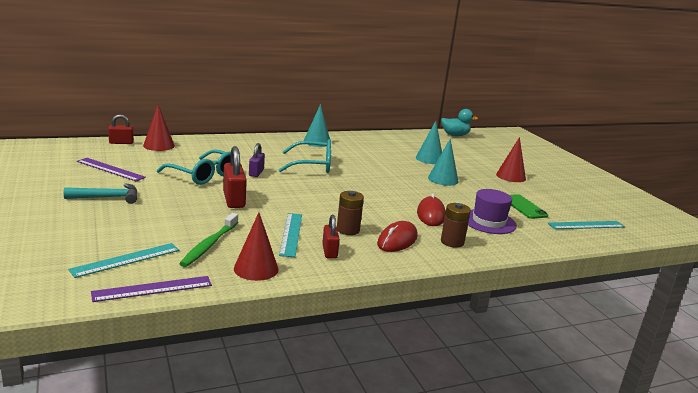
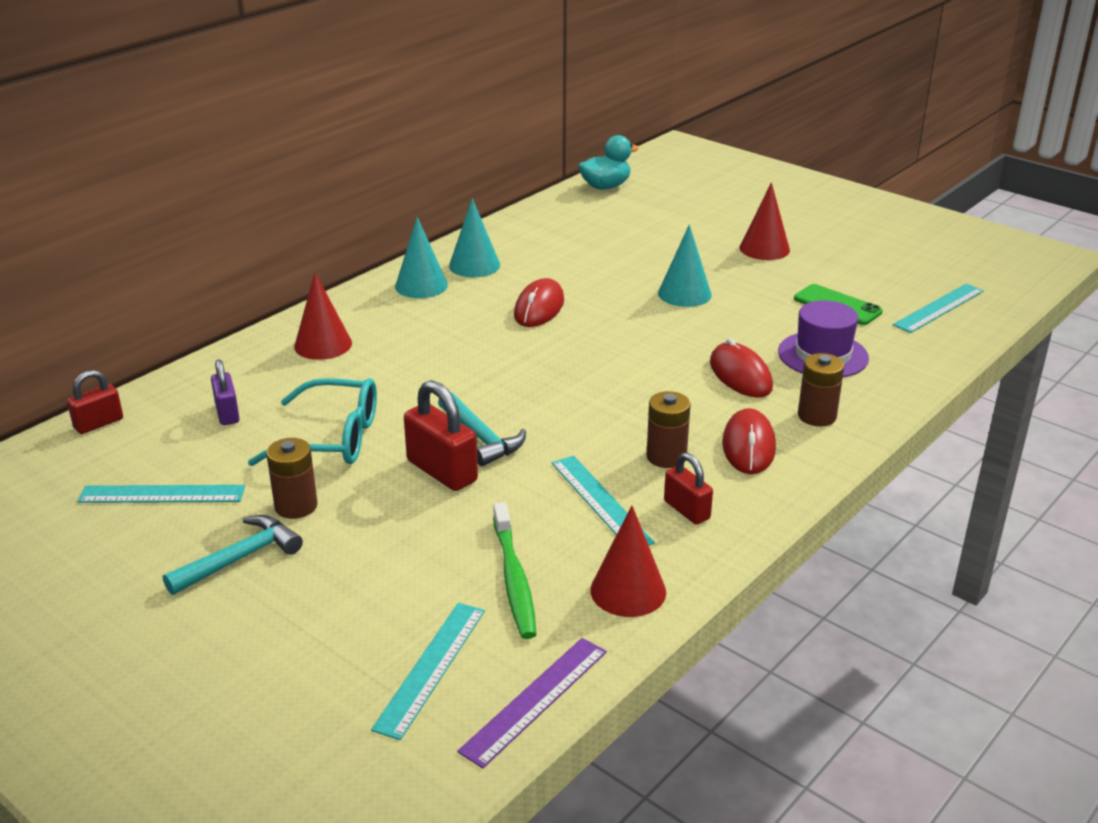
camera: 25 degrees left, 10 degrees up
(110, 169) = (162, 494): purple ruler -> turquoise ruler
(155, 190) = (296, 506): none -> brown battery
(159, 145) = (173, 402): red cone -> red cone (323, 345)
(256, 173) = (407, 397): purple padlock -> purple padlock (227, 413)
(268, 195) = (481, 438): none -> turquoise hammer
(313, 165) = (473, 342): turquoise glasses -> none
(361, 163) = (539, 308): none -> red mouse
(429, 159) = (623, 256): turquoise cone -> turquoise cone (474, 265)

